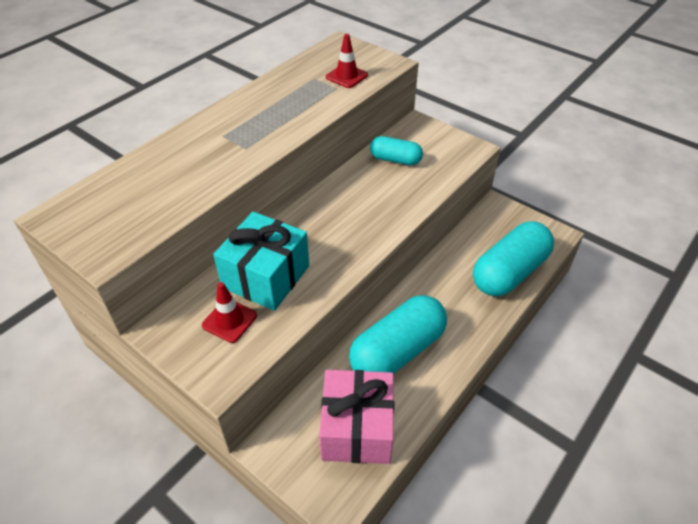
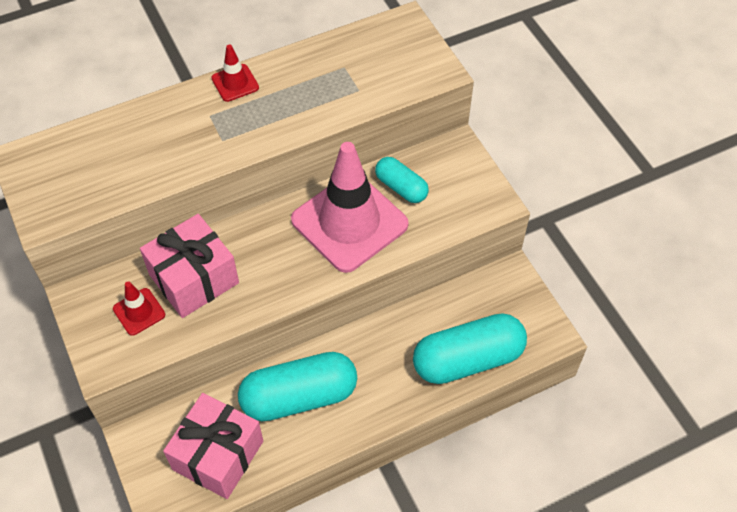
camera: 25 degrees right, 10 degrees up
(266, 276) = (194, 279): turquoise gift -> pink gift
(346, 76) = (379, 76): red traffic cone -> red traffic cone (235, 83)
(372, 194) = (349, 222): none -> pink traffic cone

